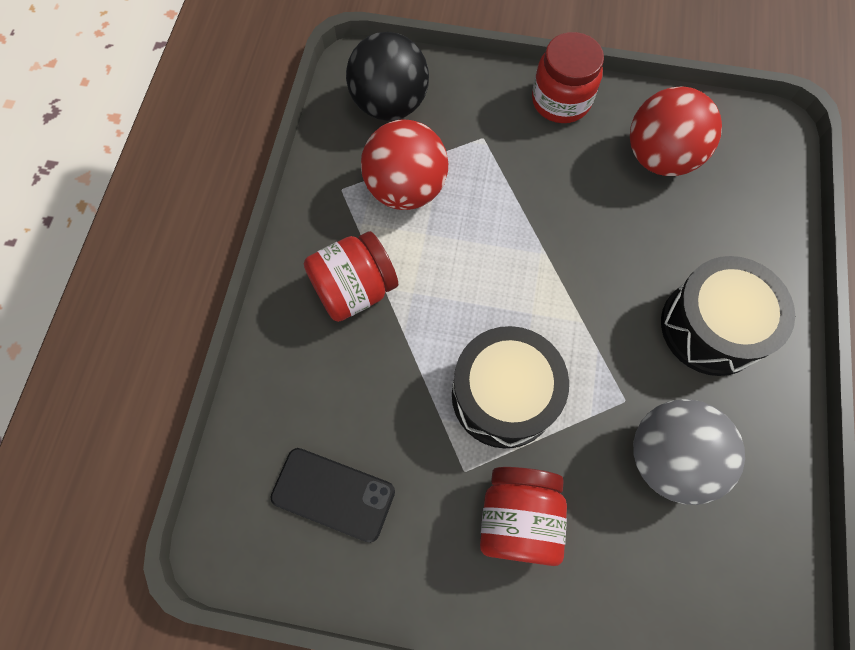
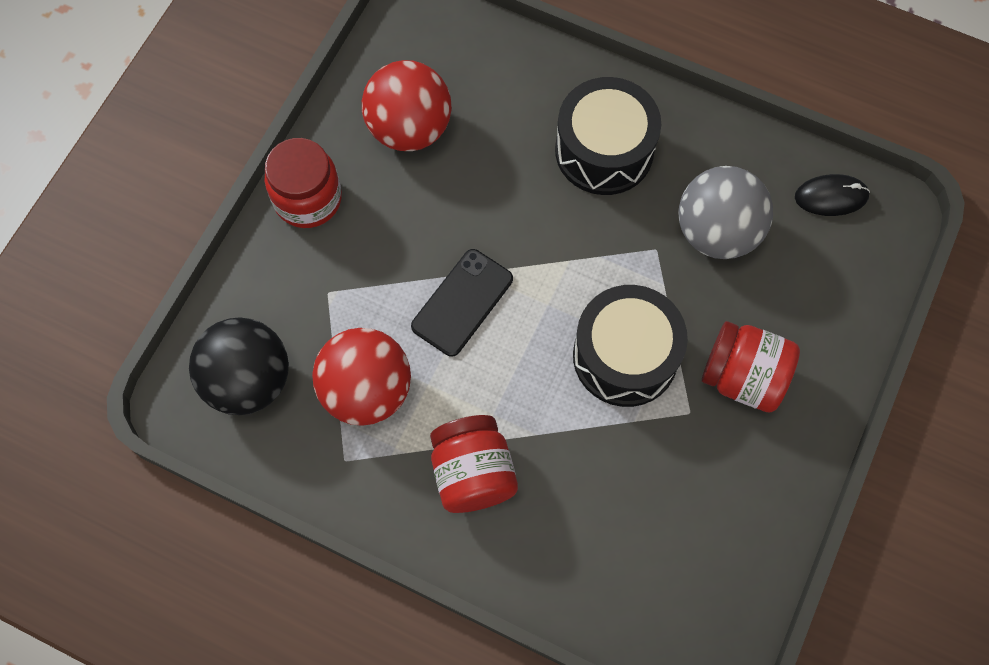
camera: 75 degrees left, 0 degrees up
(333, 494) = (685, 542): black phone -> black phone (462, 302)
(761, 578) = (831, 197): none -> black mouse

